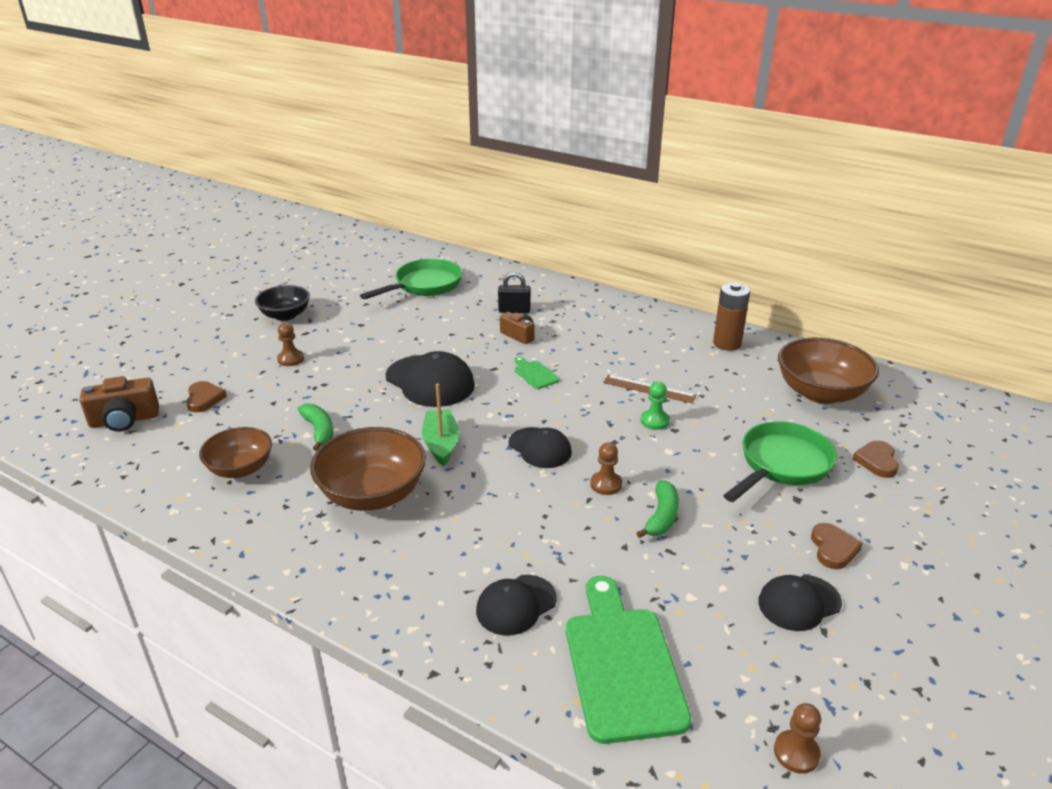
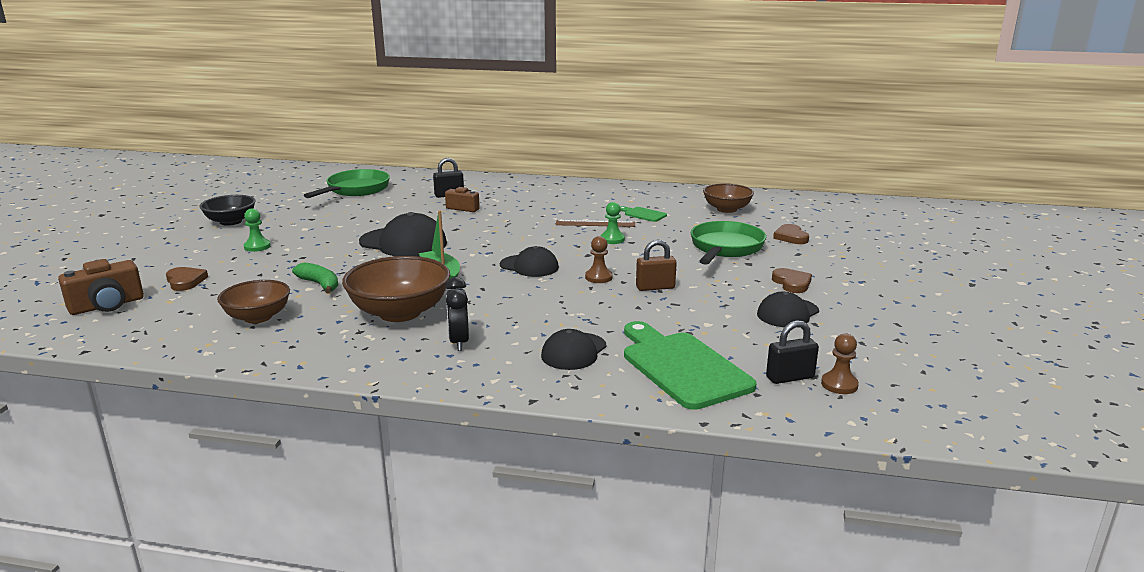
camera: 20 degrees left, 10 degrees down
(290, 359) = (257, 247): brown pawn -> green pawn
(406, 557) = (459, 342): none -> black clock
(535, 374) = (494, 227): green cutting board -> green cutting board (643, 214)
(661, 517) = (655, 287): green banana -> brown padlock
(727, 344) = (638, 193): brown battery -> none
(741, 721) = (790, 377): none -> black padlock
(820, 393) = (726, 209): brown bowl -> brown bowl, size x0.65

